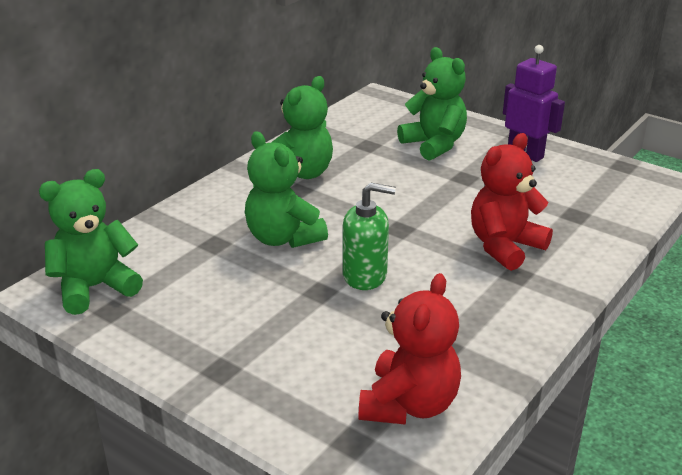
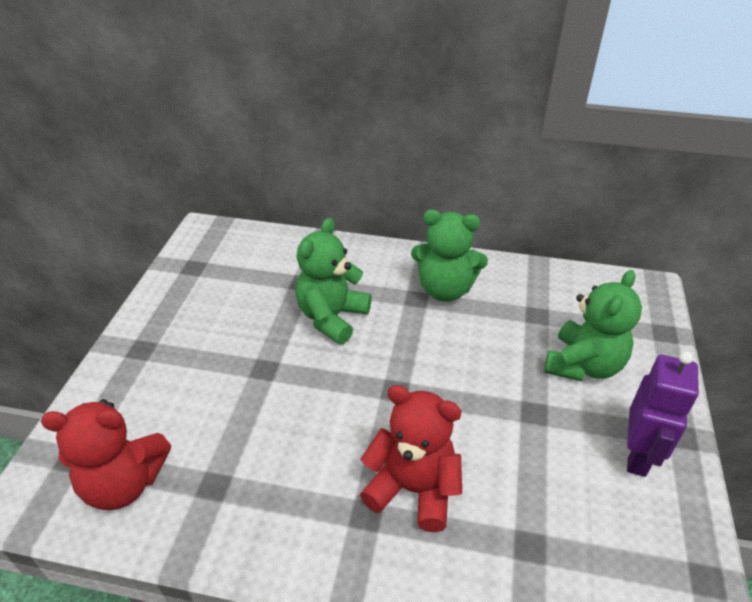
camera: 65 degrees right, 10 degrees up
(95, 288) = (215, 249): green teddy bear -> none
(365, 275) = (302, 390): green soap dispenser -> none

